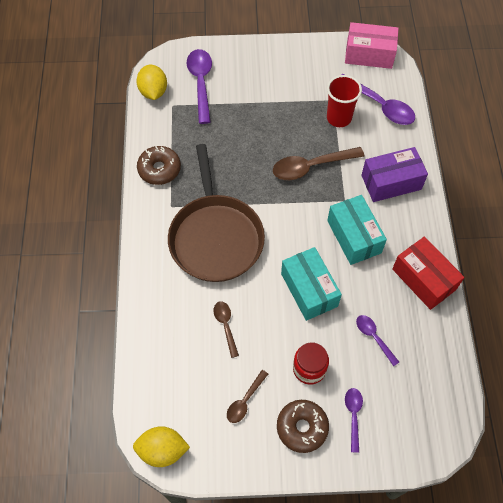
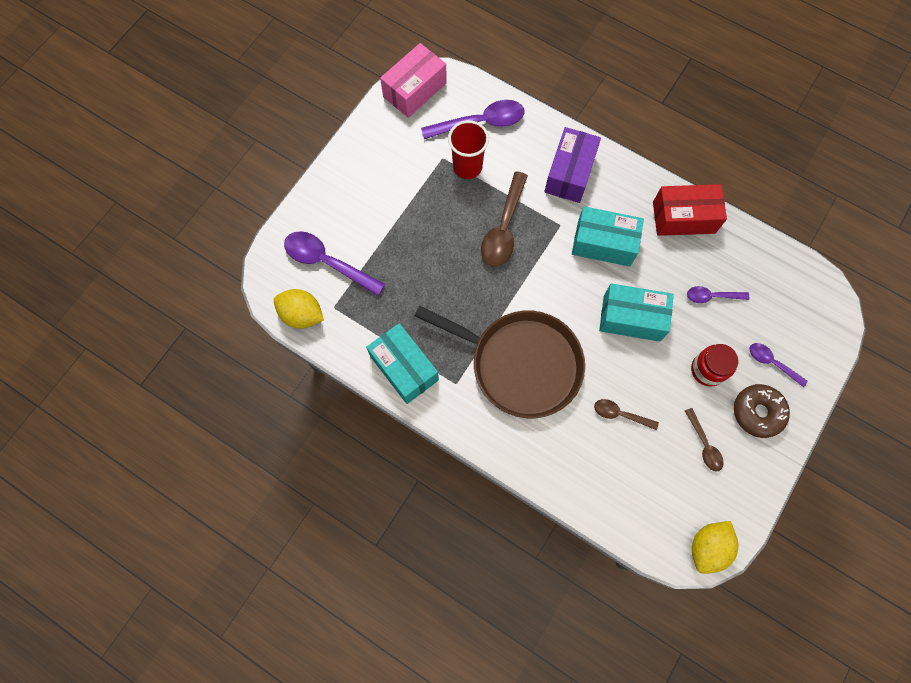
camera: 55 degrees left, 10 degrees up
(159, 169) = (404, 368): brown donut -> turquoise box

